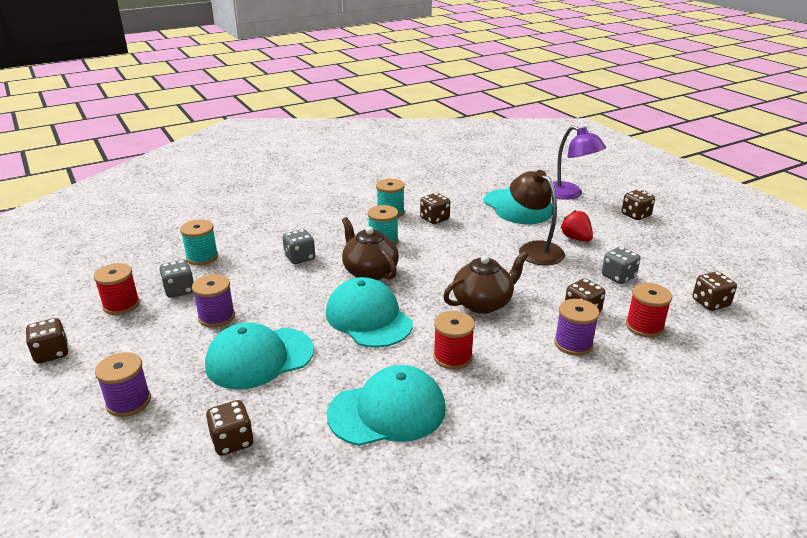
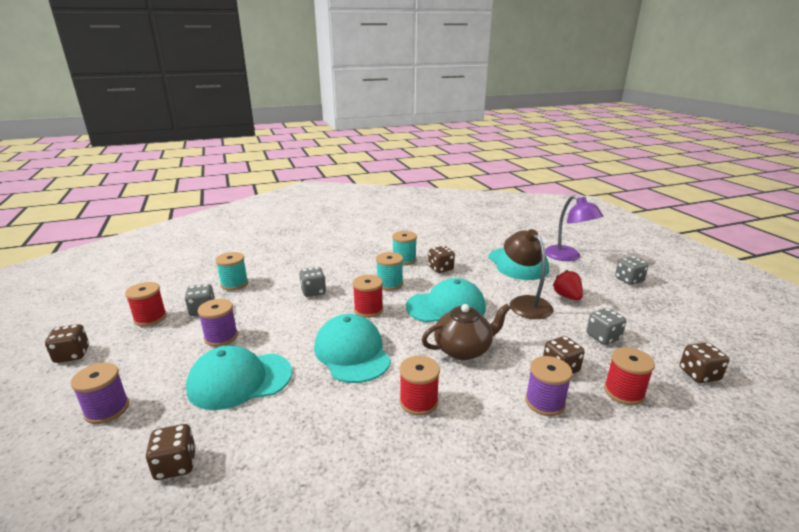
camera: 10 degrees right, 5 degrees down
(370, 272) = (368, 310): brown teapot -> red spool
(387, 411) = (336, 453): turquoise cap -> turquoise cap (446, 307)
(635, 215) = (628, 280): brown dice -> grey dice

